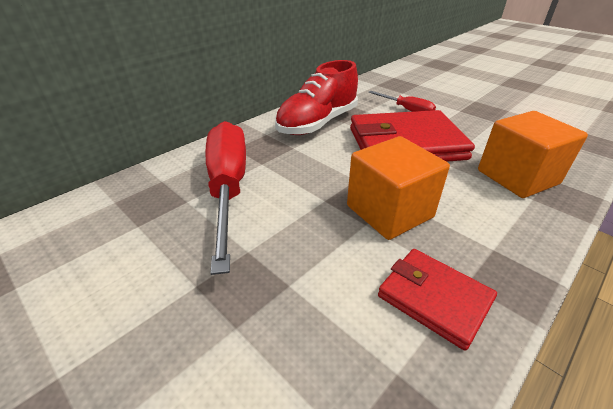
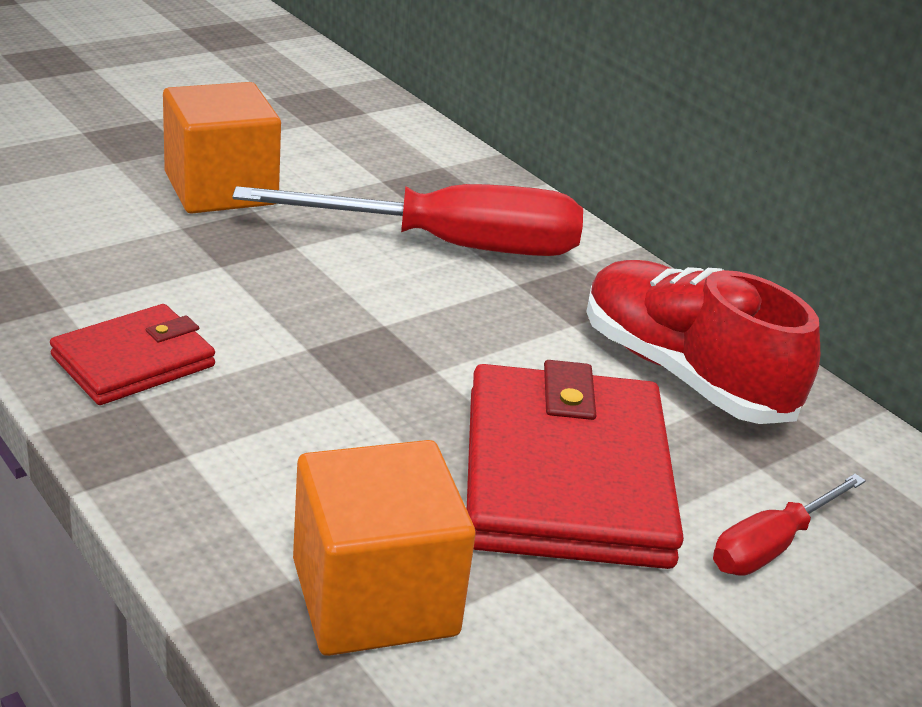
camera: 95 degrees right, 5 degrees down
(389, 211) = (327, 379): orange cube -> orange cube (221, 189)

